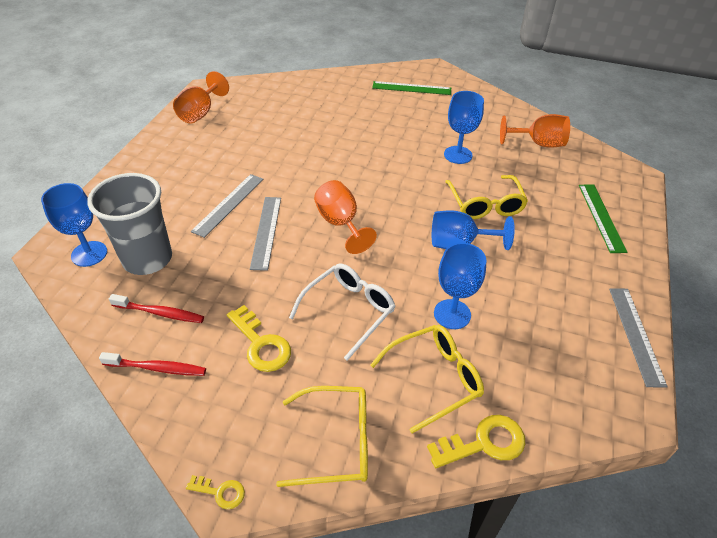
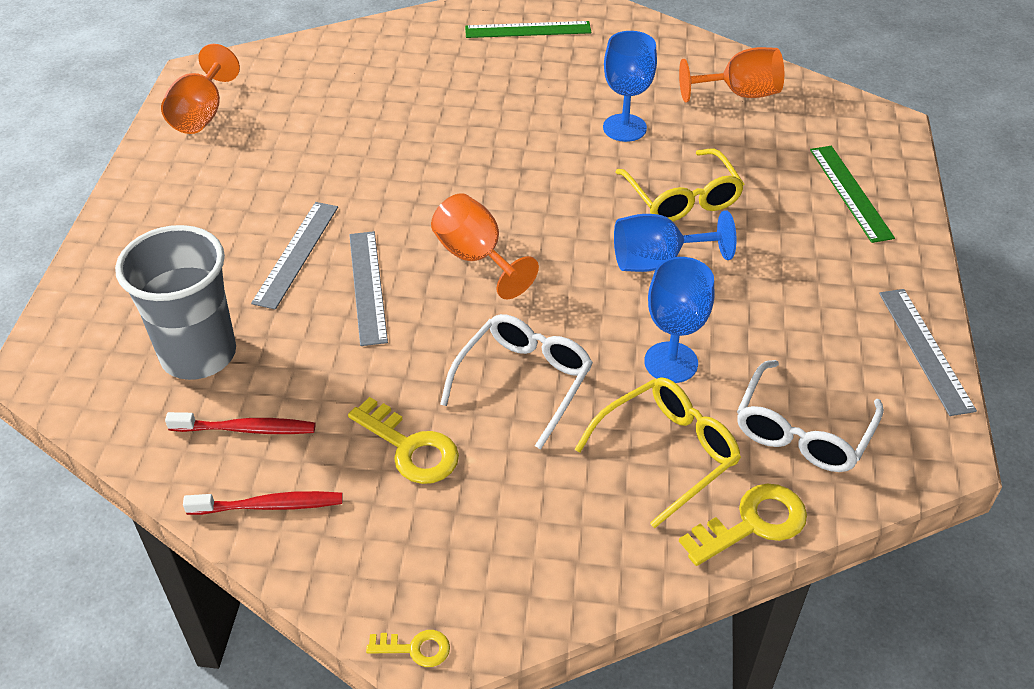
camera: 10 degrees left, 0 degrees up
(89, 254) = (104, 361): blue goblet -> none
(336, 442) = (555, 557): yellow glasses -> none
(535, 379) = (802, 431): none -> white glasses

